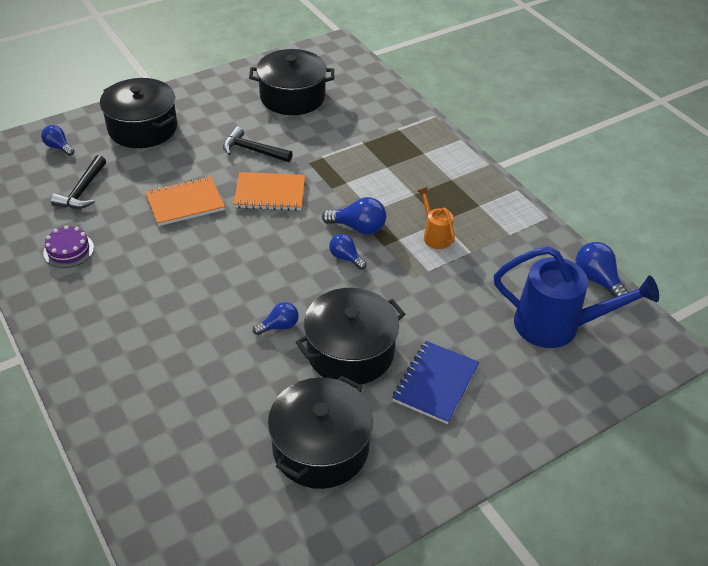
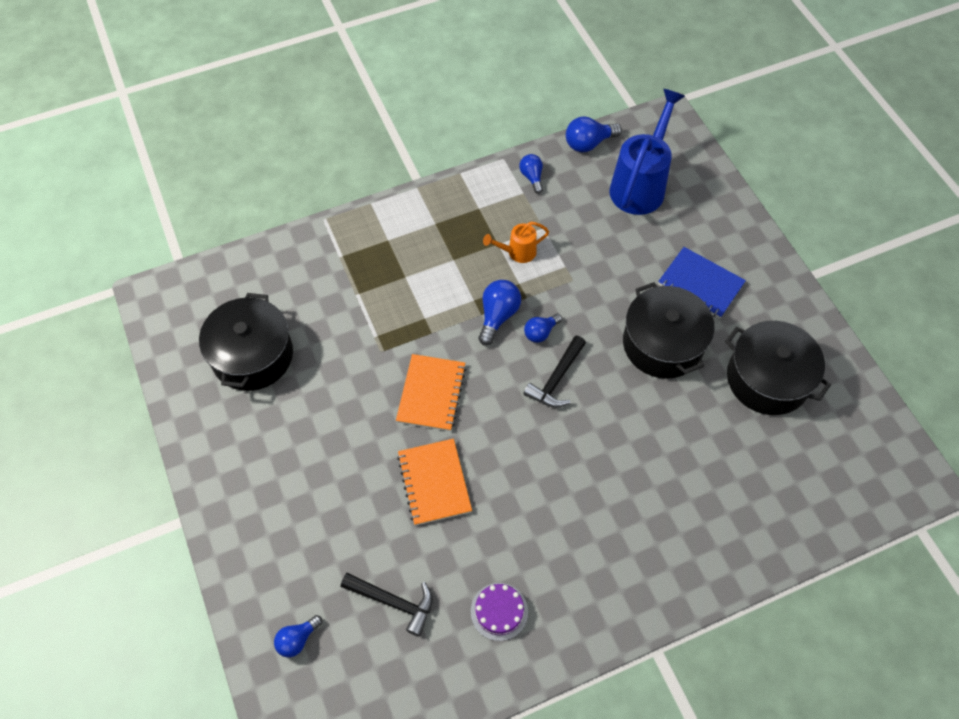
camera: 80 degrees left, 15 degrees up
(143, 128) = (278, 532): black pot -> none
(252, 150) = (350, 406): black hammer -> black hammer (556, 379)
(279, 326) = (629, 400): blue light bulb -> blue light bulb (532, 177)

